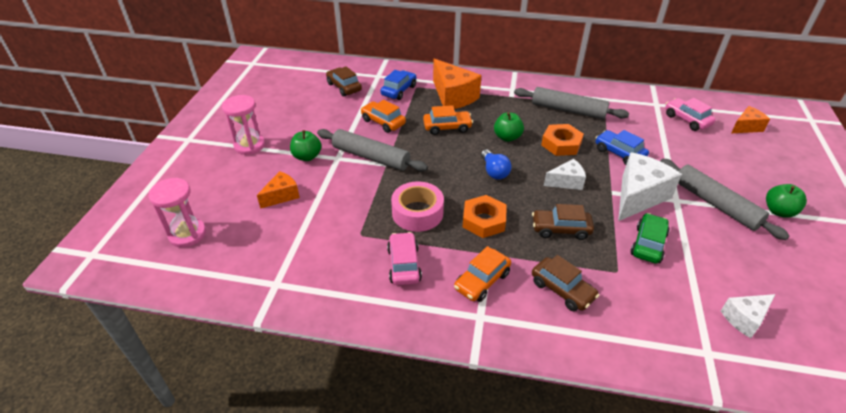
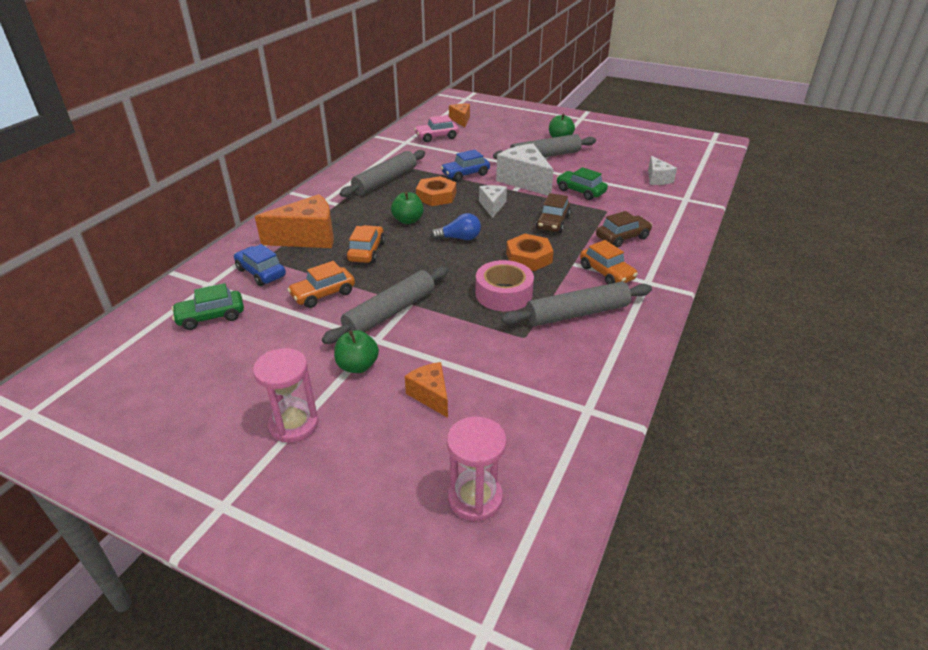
camera: 75 degrees left, 5 degrees down
(344, 87) = (211, 317): brown car -> green car
(404, 265) = (577, 313): pink car -> grey rolling pin

